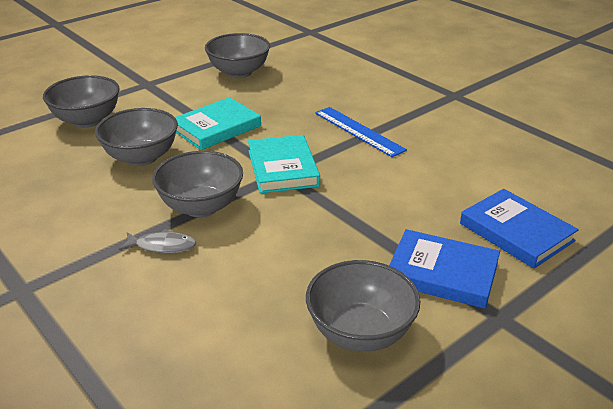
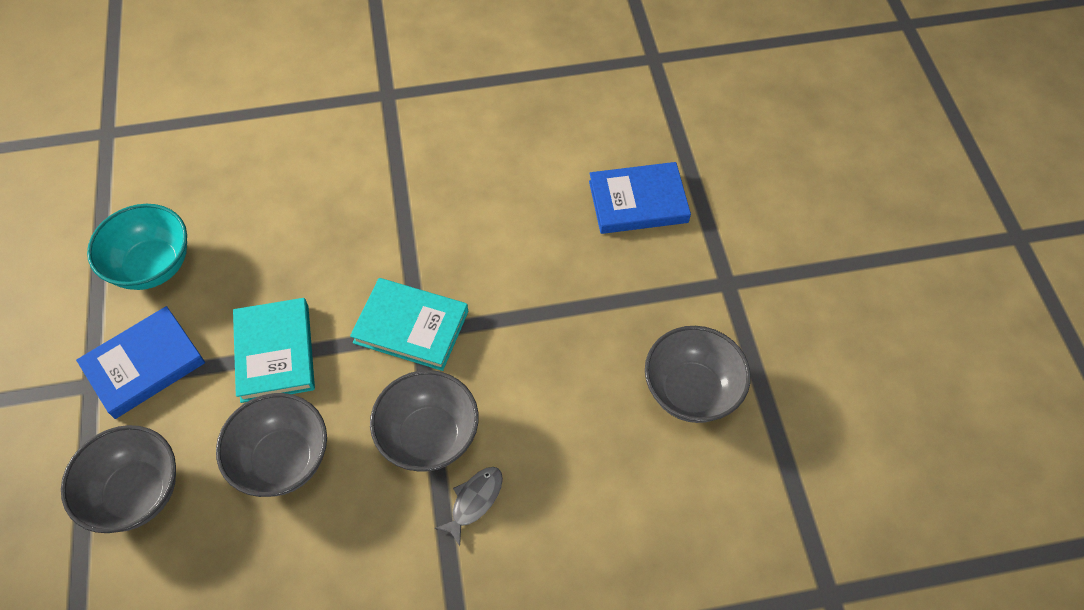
camera: 60 degrees left, 25 degrees up
(239, 72) = (153, 266): grey bowl -> turquoise bowl
(358, 131) = (391, 220): blue ruler -> none
(442, 273) = (656, 289): blue book -> blue book (144, 365)

